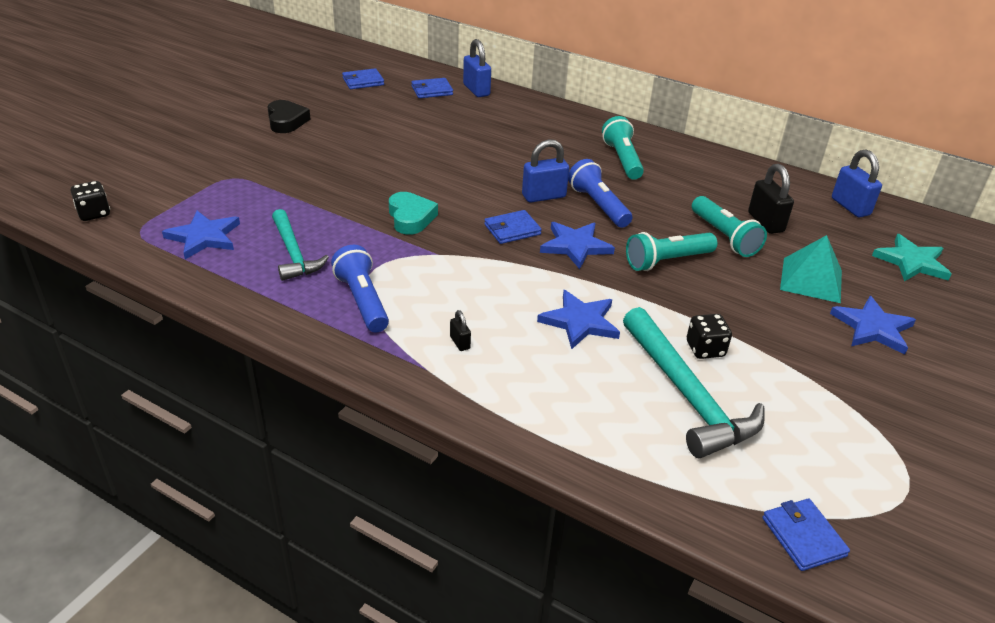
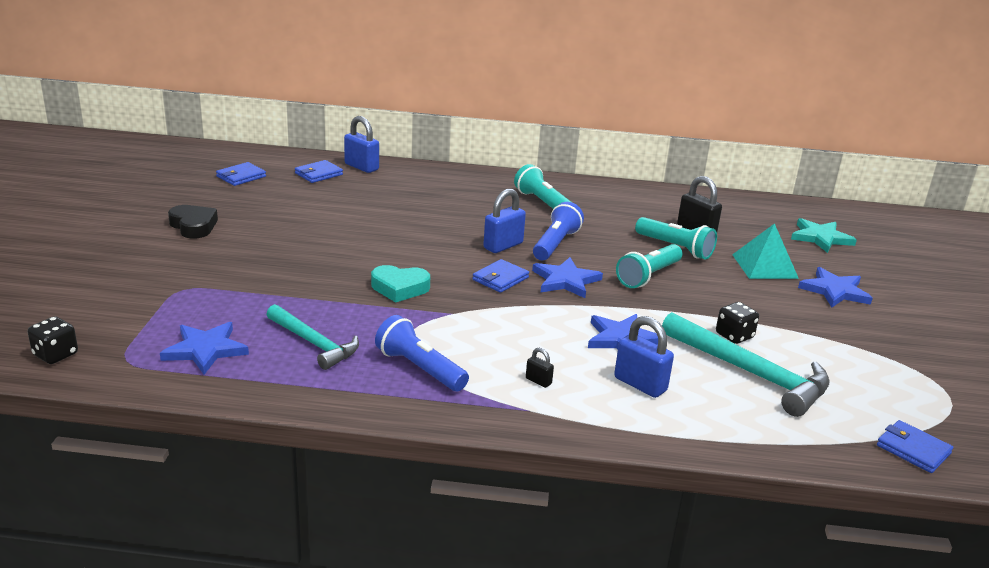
camera: 25 degrees left, 10 degrees down
(410, 218) = (400, 288): turquoise heart -> turquoise heart turned 135 degrees clockwise
(598, 205) = (555, 244): blue flashlight -> blue flashlight turned 75 degrees clockwise
(850, 207) = (746, 206): blue padlock -> blue padlock (640, 384)

